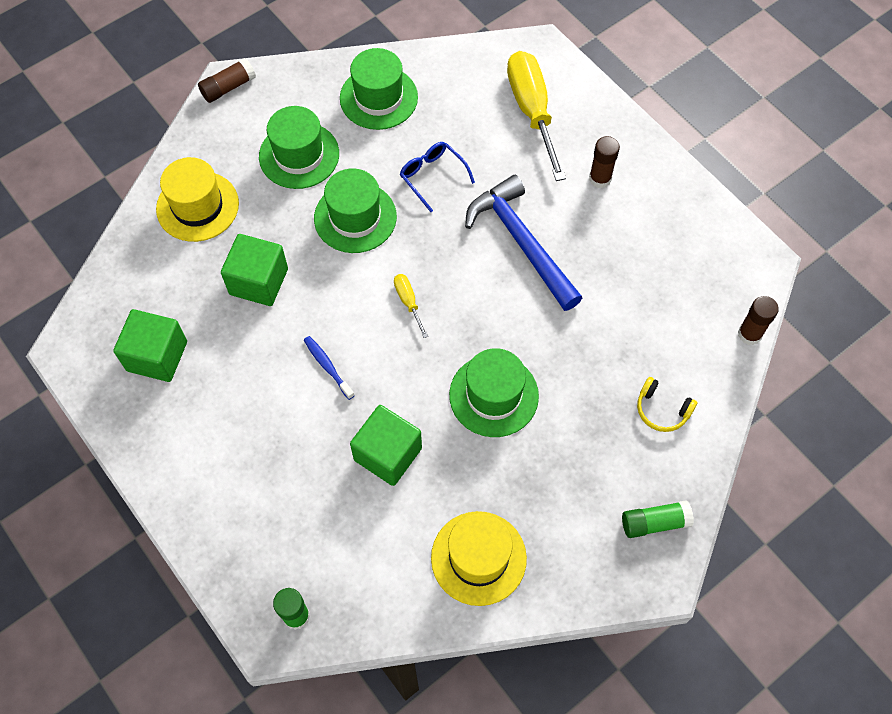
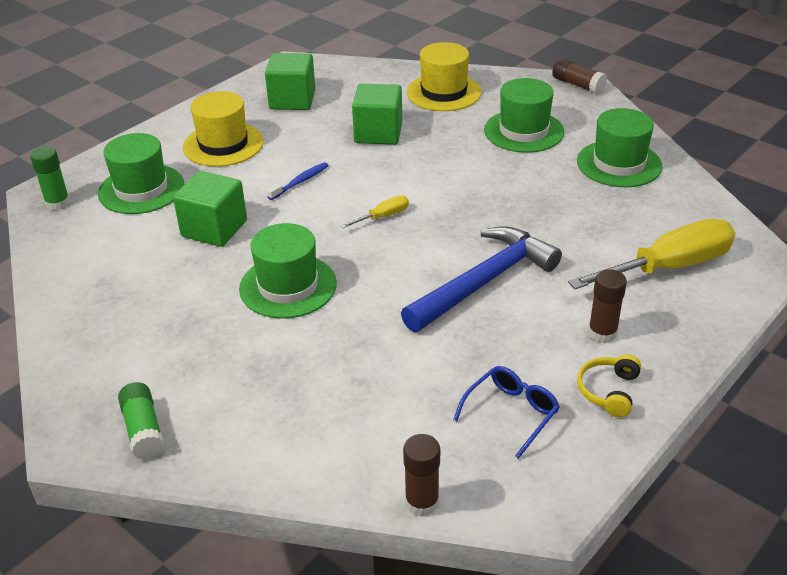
camera: 80 degrees right, 25 degrees down
(355, 217) = (468, 172): green hat -> green hat (141, 189)
(432, 176) = (540, 210): blue glasses -> blue glasses (511, 413)
(478, 558) = (106, 300): yellow hat -> yellow hat (223, 144)
(662, 410) = (292, 422): yellow headphones -> yellow headphones (609, 391)

